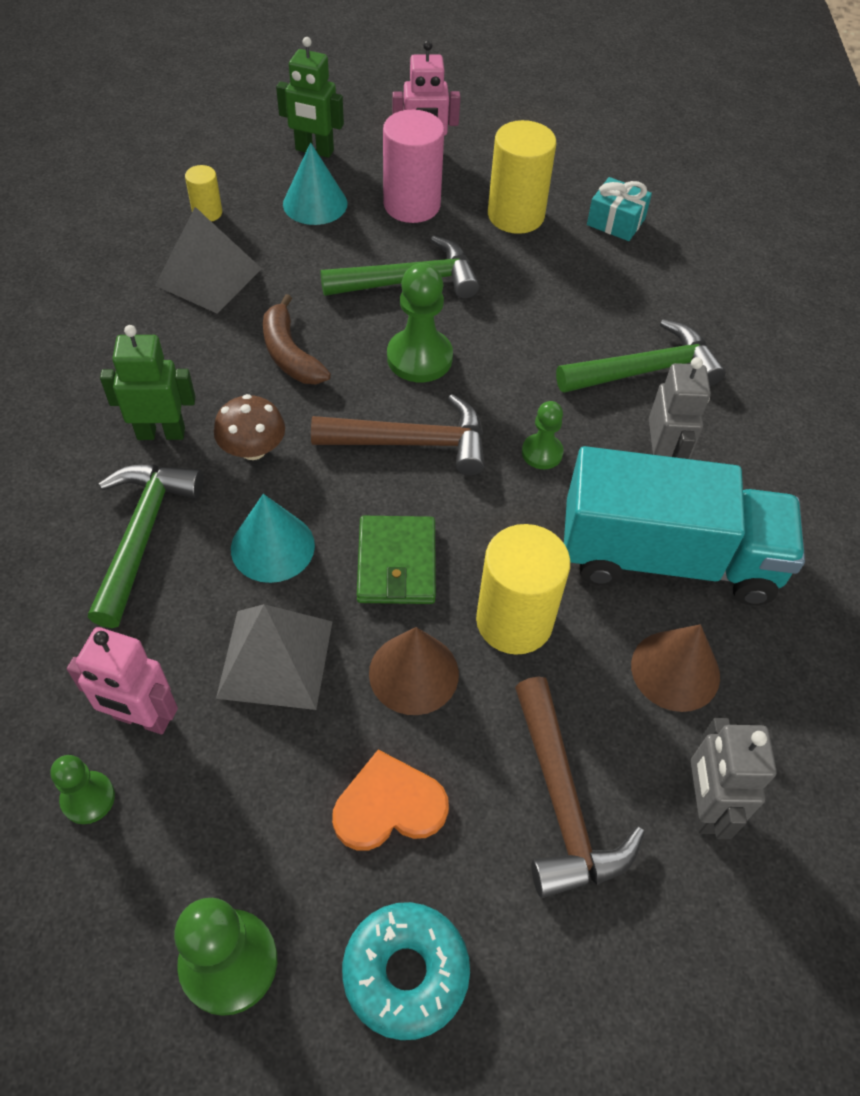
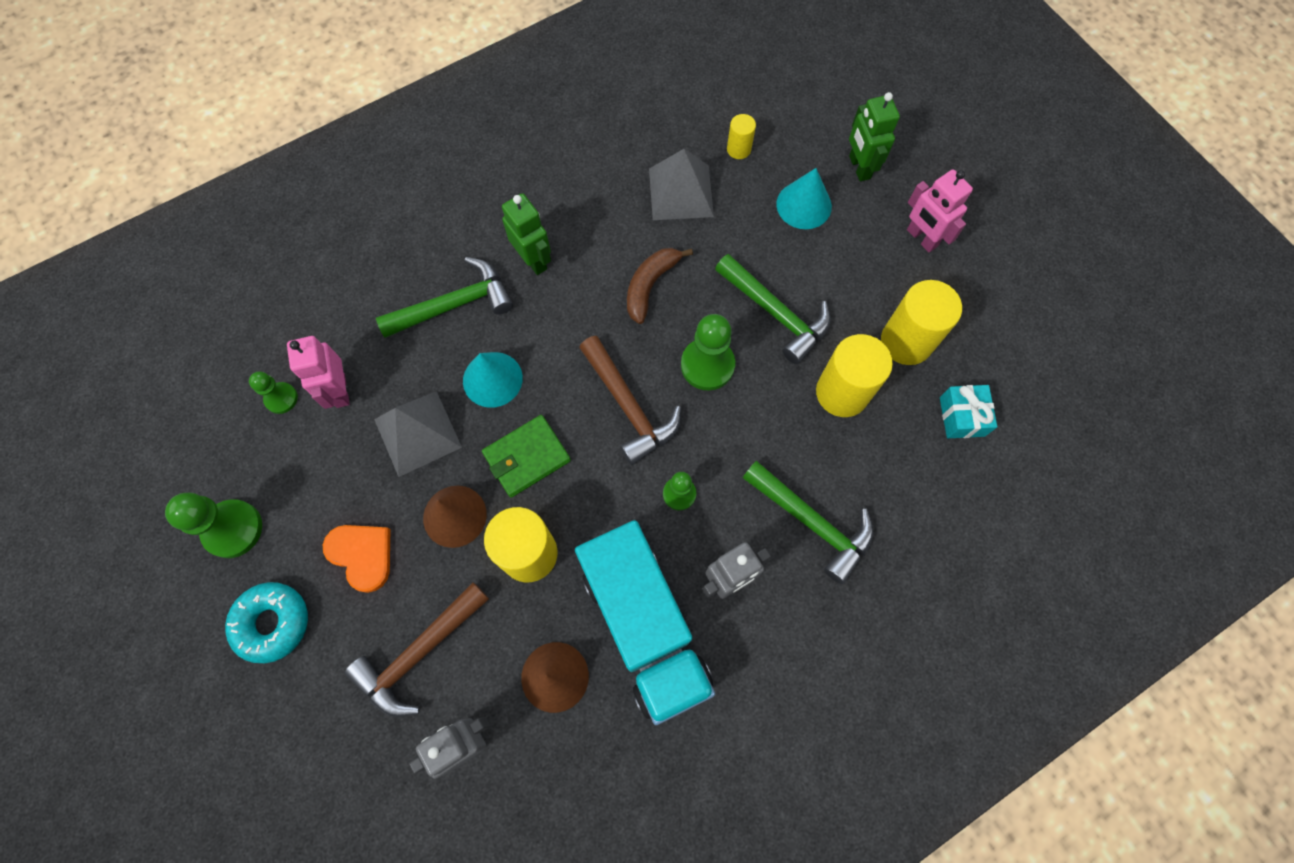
camera: 60 degrees right, 15 degrees up
(253, 449) = (557, 318): brown mushroom -> none
(412, 205) = (856, 266): pink cylinder -> none
(530, 281) = (842, 392): none -> yellow cylinder

